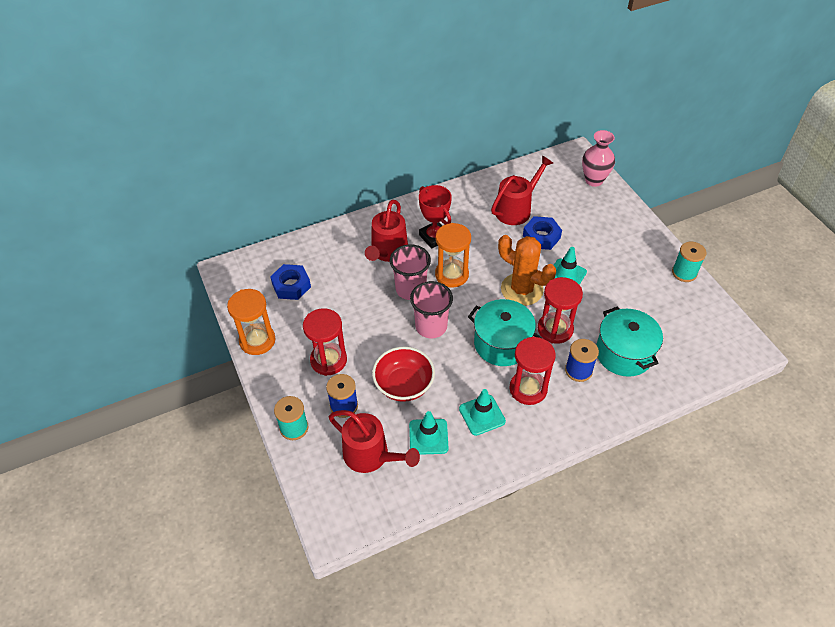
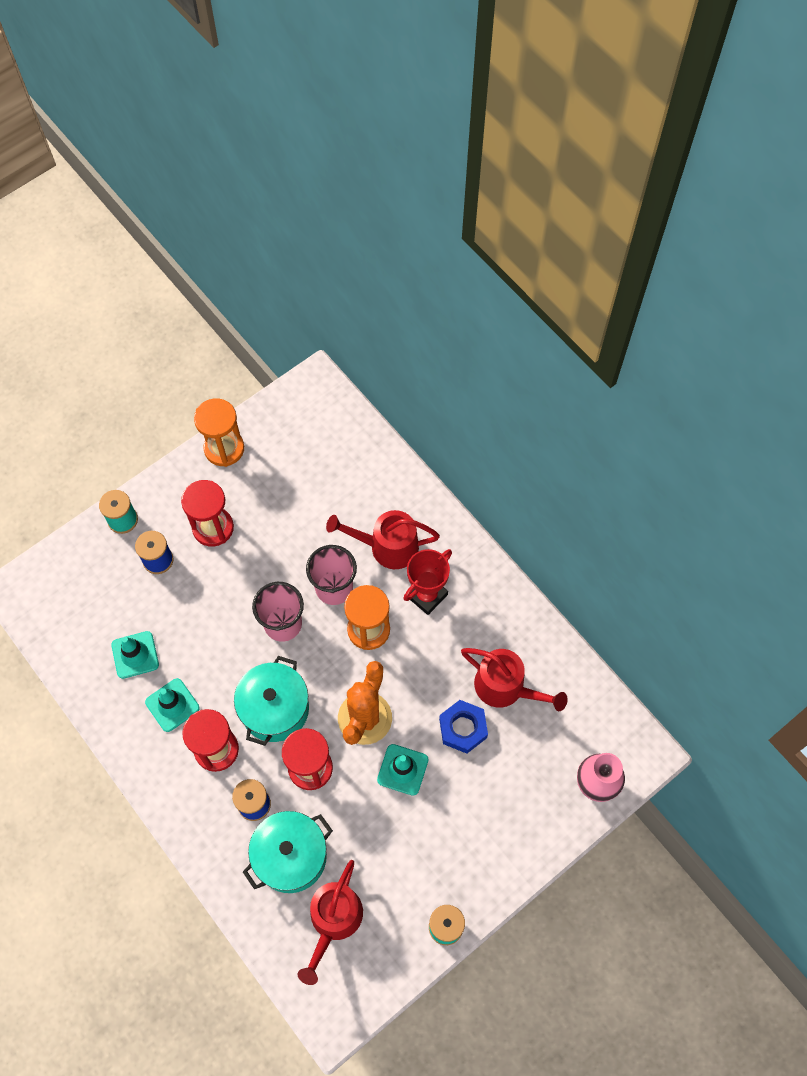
camera: 75 degrees right, 15 degrees up
(291, 285) = (308, 457): blue nut -> none
(371, 456) = (103, 603): red watering can -> red watering can (333, 921)
(404, 385) = (196, 614): red bowl -> none

